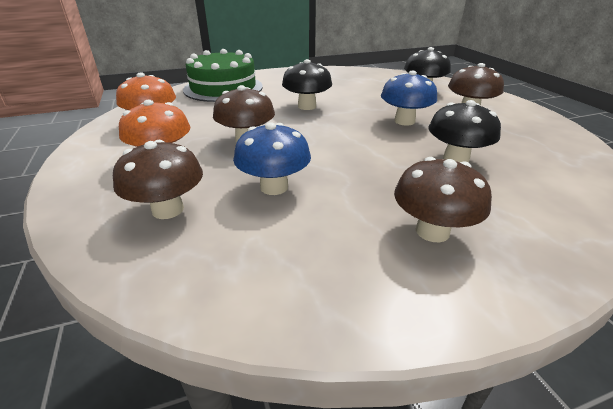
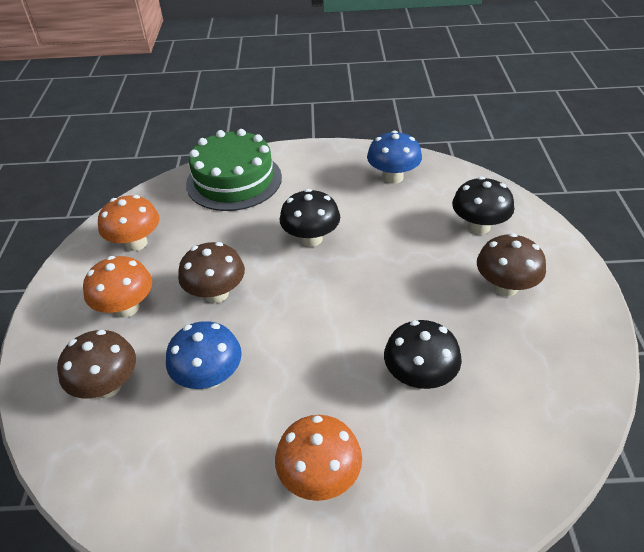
camera: 20 degrees right, 10 degrees up
(404, 121) = (409, 292): blue mushroom -> blue mushroom (393, 177)
(432, 231) = (320, 477): brown mushroom -> orange mushroom

